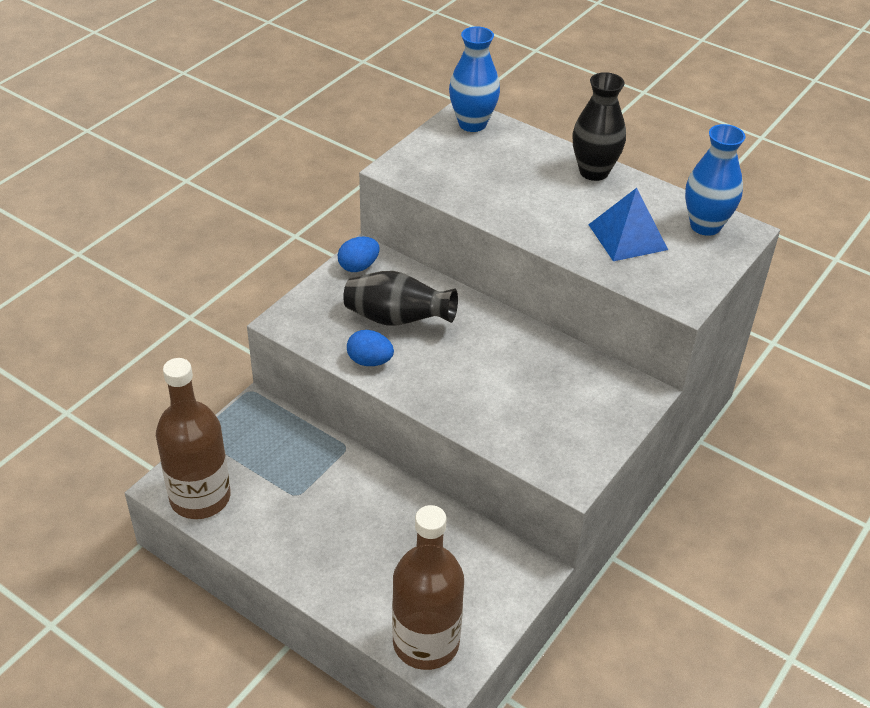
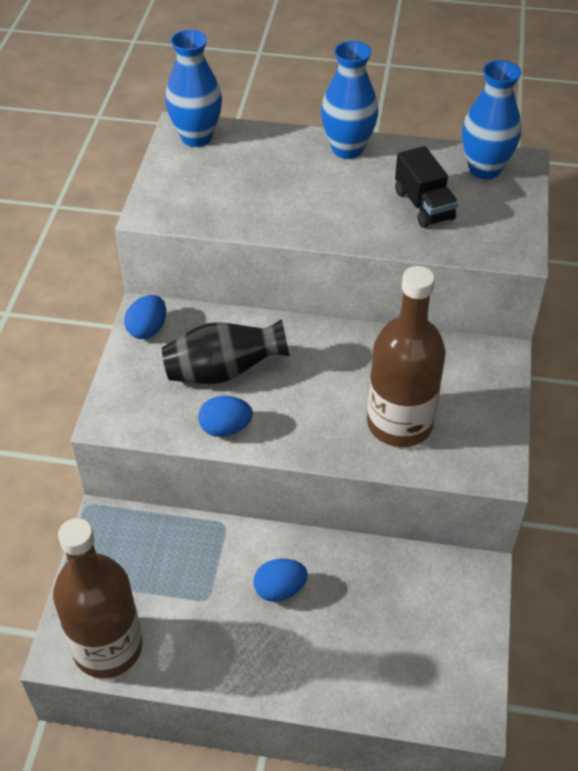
camera: 25 degrees left, 5 degrees up
(358, 512) = (280, 589): none -> blue egg
(426, 642) = (429, 696): brown bottle -> brown bottle (399, 423)
(594, 172) = (347, 149): black vase -> blue vase
(627, 237) = (424, 205): blue pyramid -> black truck

